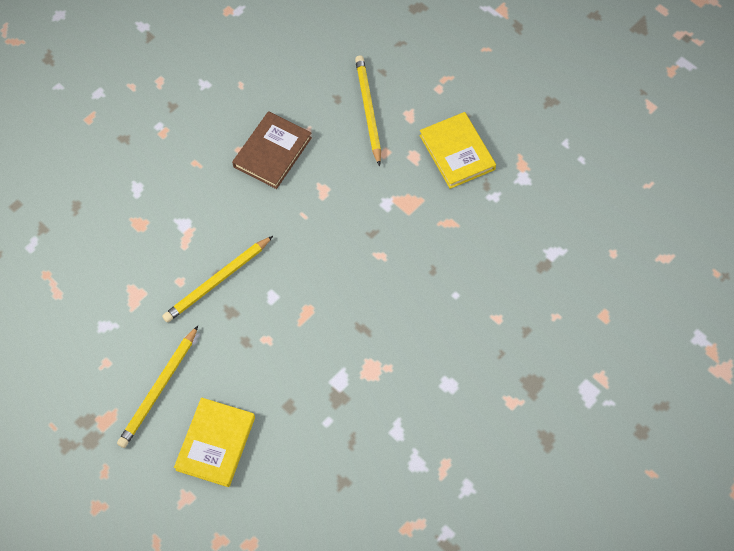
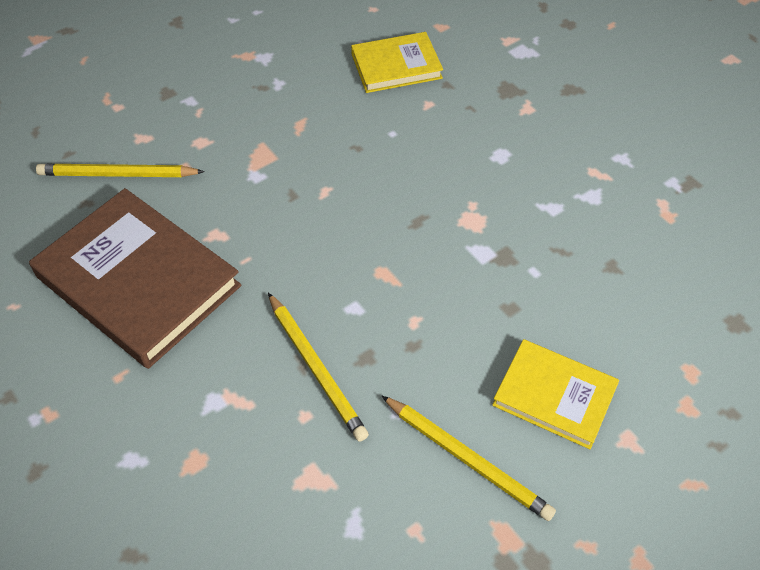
camera: 80 degrees left, 10 degrees down
(272, 152) = (138, 282): brown book -> brown book, size x1.77
(457, 152) = (210, 104): yellow book -> yellow book (396, 66)

